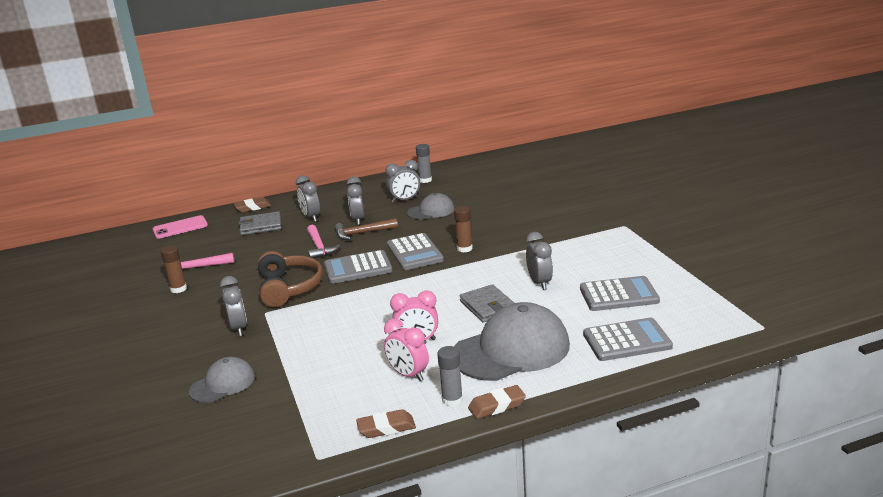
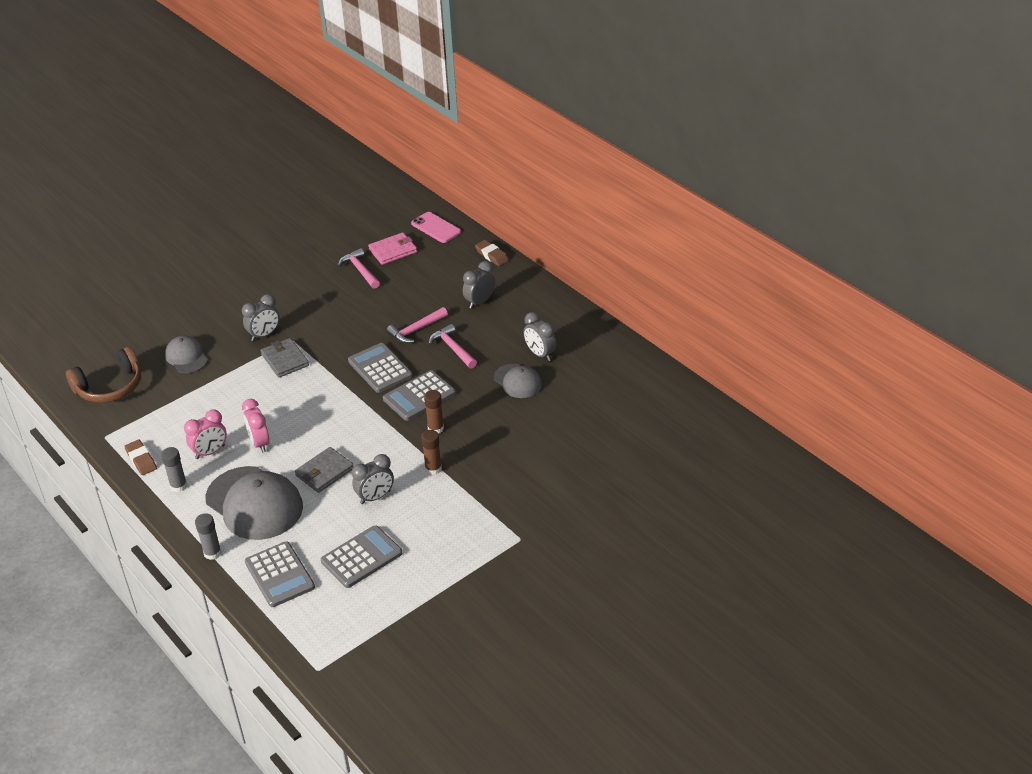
camera: 70 degrees right, 15 degrees up
(178, 289) = (321, 276): brown glue stick -> brown glue stick (433, 469)
(187, 250) = (393, 251): none -> pink wallet
(222, 384) = (186, 357): grey cap -> grey cap turned 150 degrees counterclockwise
(260, 226) = (452, 276): grey wallet -> grey wallet (285, 360)
(289, 288) = (335, 338): brown headphones -> brown headphones (110, 387)
(358, 220) = (482, 336): grey clock -> none
(362, 233) = (452, 348): brown hammer -> pink hammer
(408, 375) = (210, 452): pink clock -> pink clock turned 150 degrees counterclockwise
(425, 180) = (598, 354): grey glue stick -> grey glue stick (212, 553)
(497, 406) = (174, 513): brown eraser -> none
(618, 295) = (361, 557): grey calculator -> grey calculator turned 105 degrees counterclockwise

